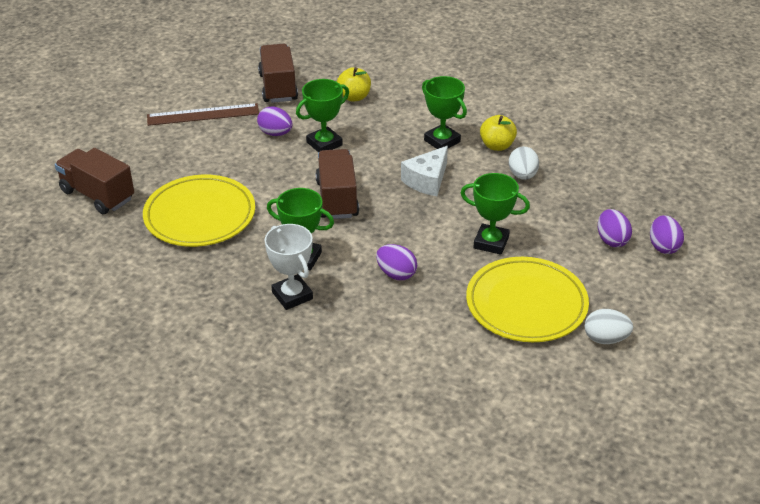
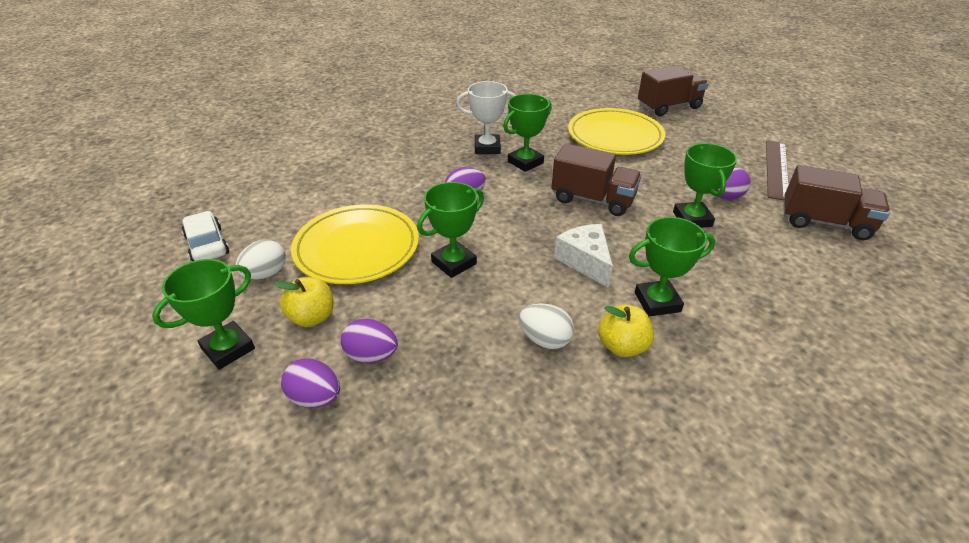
camera: 120 degrees right, 0 degrees up
(354, 97) = (788, 268): yellow apple -> yellow apple (312, 317)
(616, 404) = (207, 245): none -> white car
(680, 309) = (228, 349): none -> green trophy

